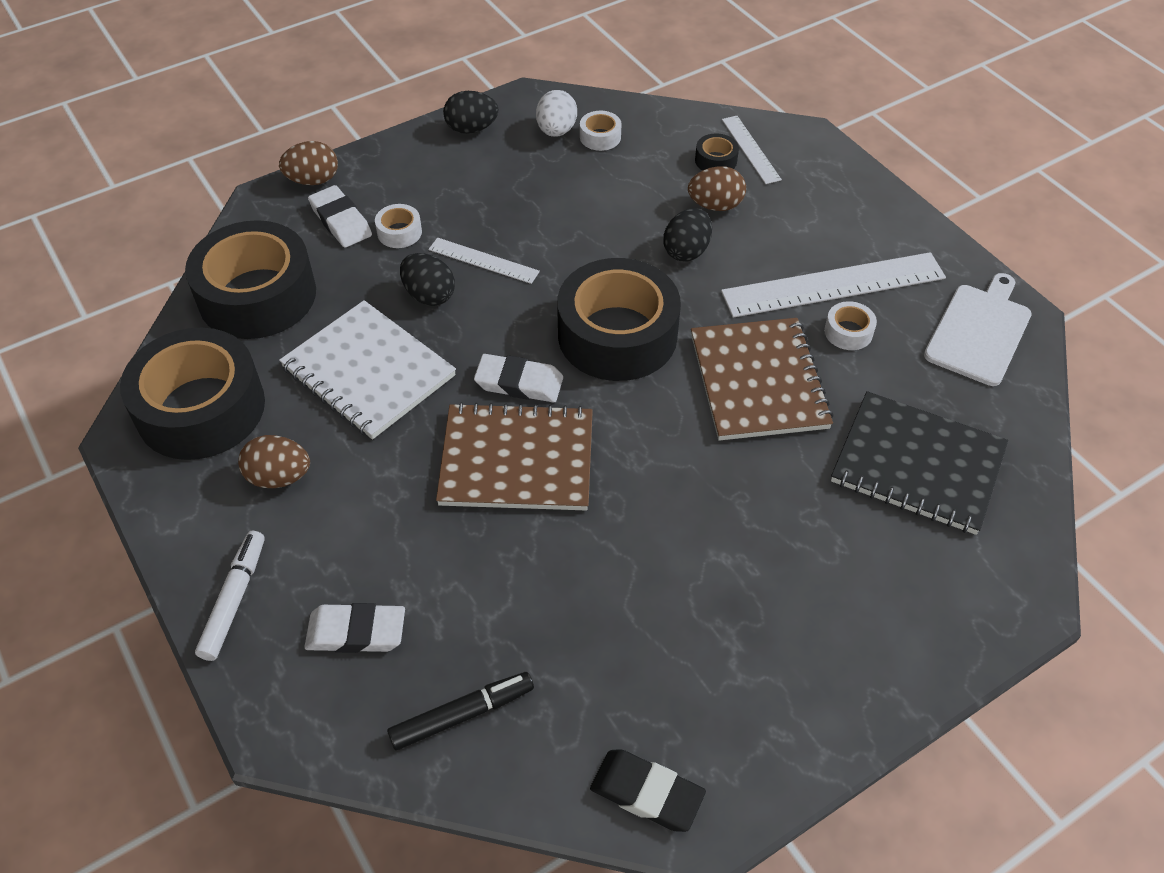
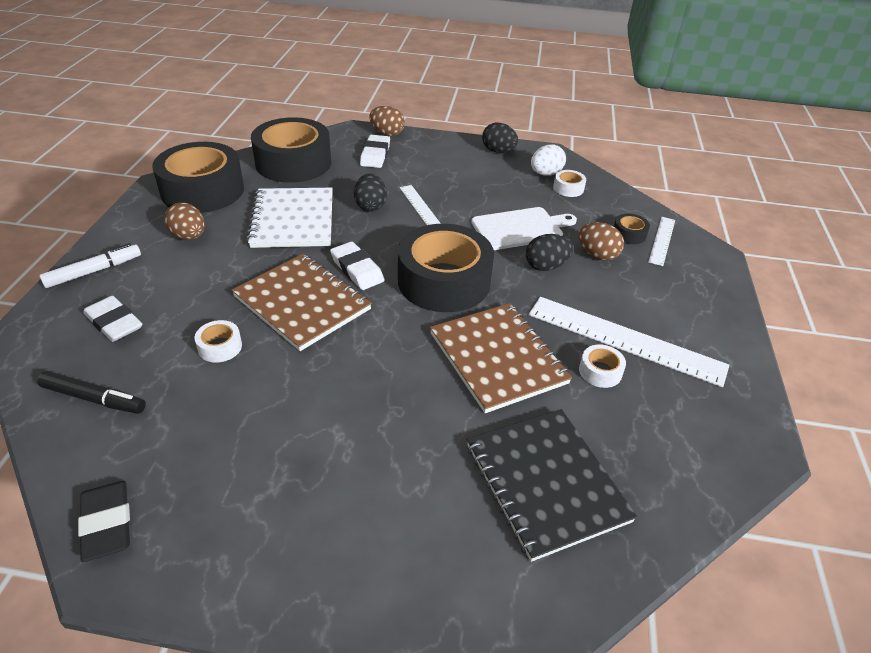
camera: 40 degrees right, 10 degrees down
(399, 232) = (396, 173): white tape -> white tape (220, 347)
(758, 381) = (498, 358): brown notebook -> brown notebook turned 60 degrees counterclockwise
(979, 331) = (710, 436): white cutting board -> white cutting board (520, 228)

